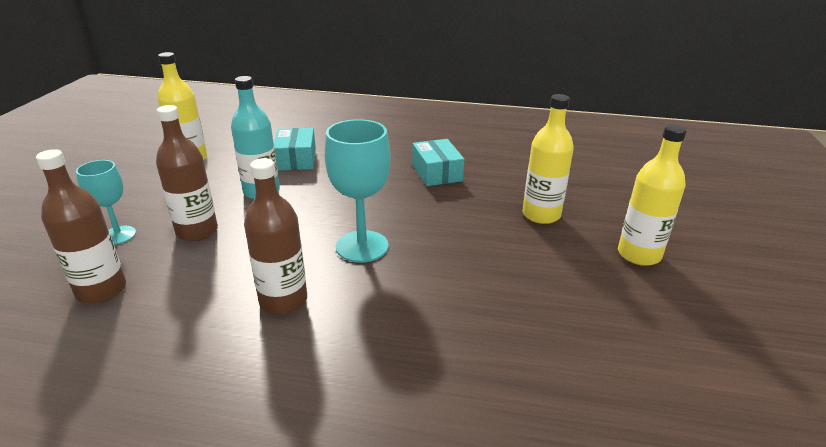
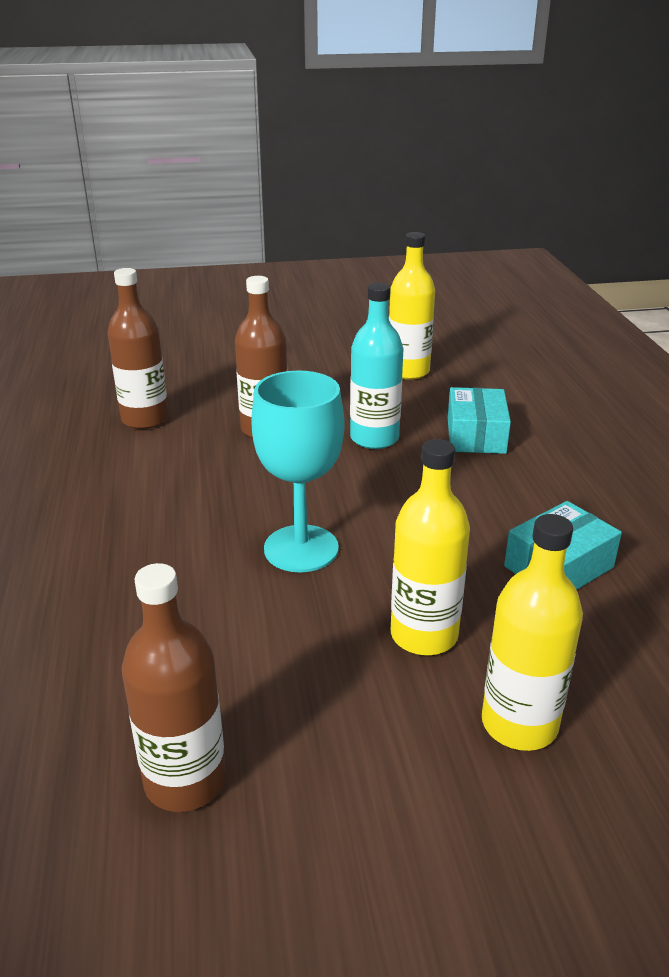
camera: 70 degrees right, 0 degrees up
(118, 235) = (233, 392): turquoise goblet -> none
(283, 300) = (167, 523): brown bottle -> brown bottle (185, 780)
(296, 159) = (476, 435): turquoise box -> turquoise box turned 60 degrees counterclockwise
(639, 254) = (474, 902): yellow bottle -> yellow bottle (424, 635)

